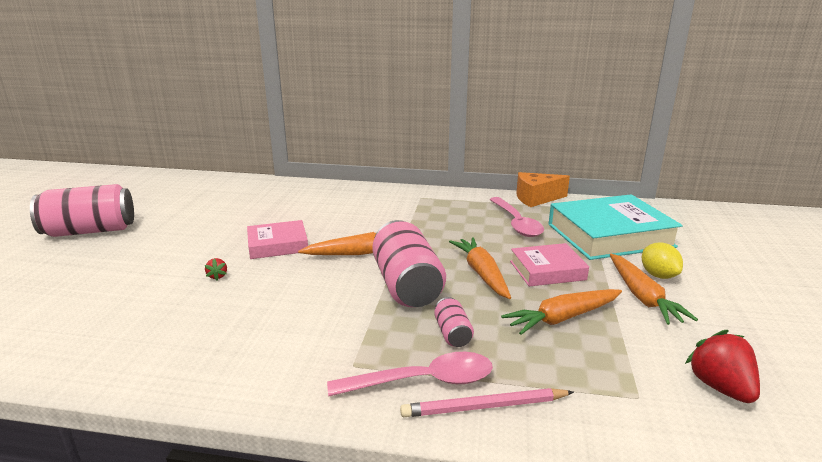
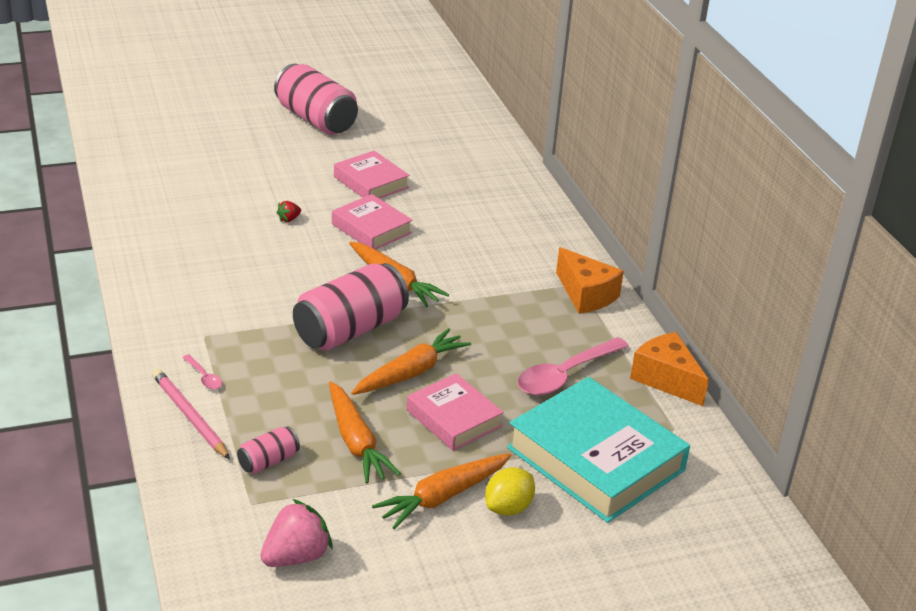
camera: 60 degrees right, 10 degrees up
(215, 231) = (371, 182): none -> pink book
(423, 381) = (204, 377): pink spoon -> pink spoon, size x0.45
(434, 198) = (586, 295): none -> orange cheese
(452, 333) = (283, 377): pink can -> pink can (268, 461)
(562, 318) = (356, 442): orange carrot -> orange carrot turned 150 degrees counterclockwise
(720, 387) = (296, 556): red strawberry -> pink strawberry

